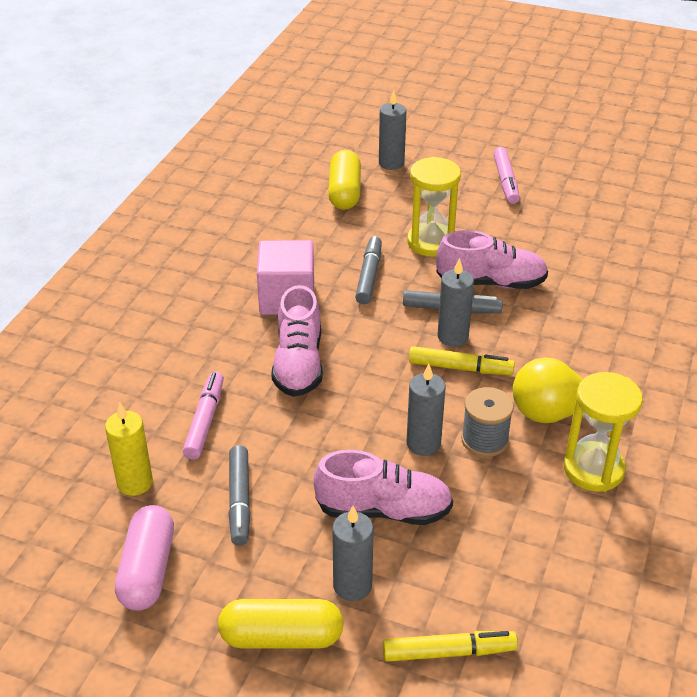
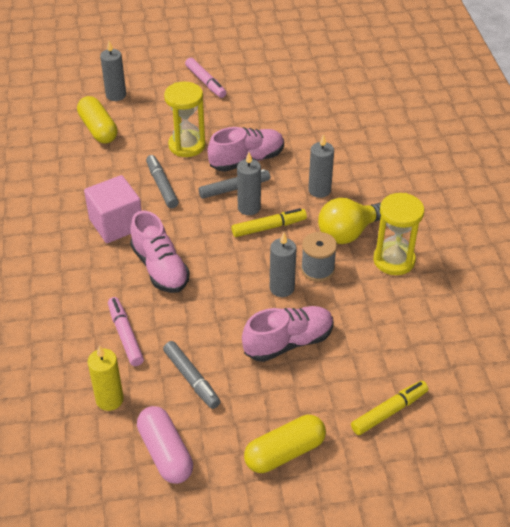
camera: 30 degrees left, 5 degrees up
(352, 585) = (304, 399): grey candle -> grey candle (319, 190)

